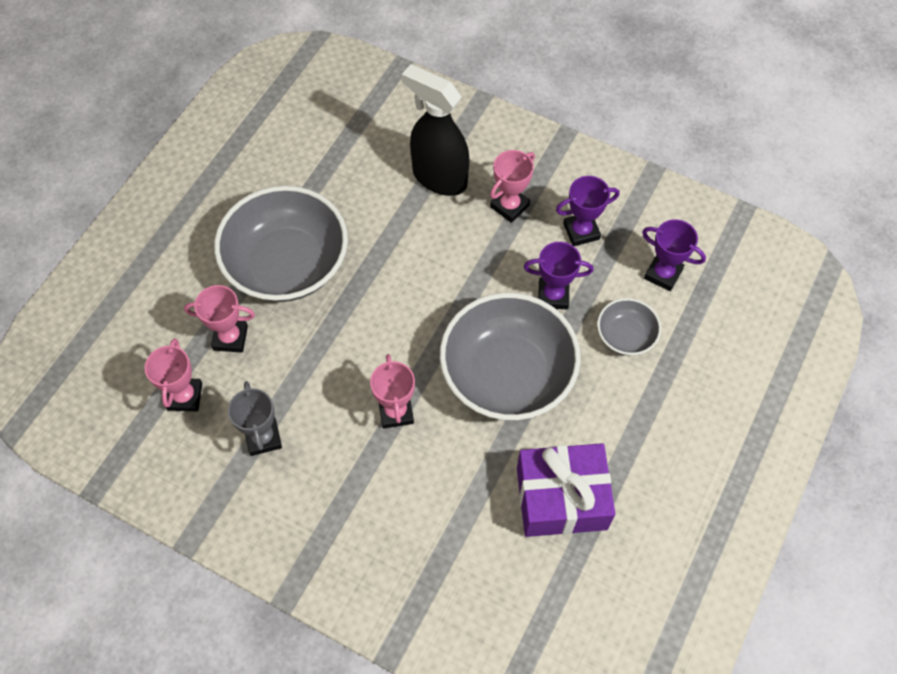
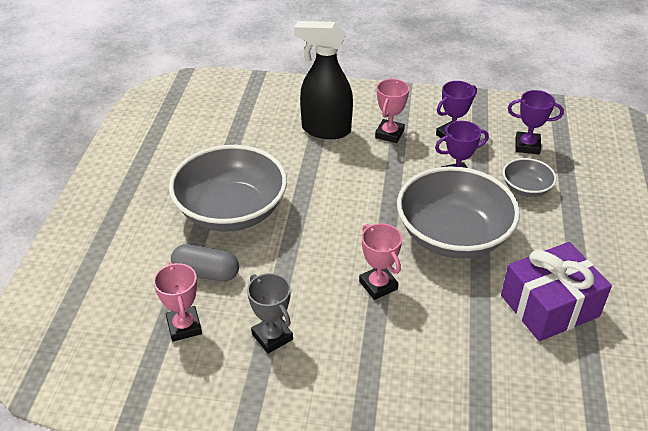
camera: 20 degrees left, 20 degrees down
(230, 338) = (206, 273): pink trophy -> grey capsule

